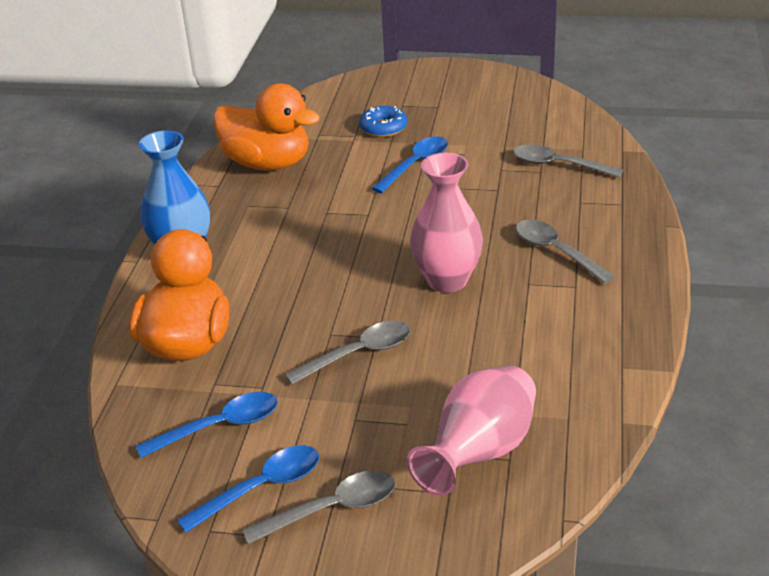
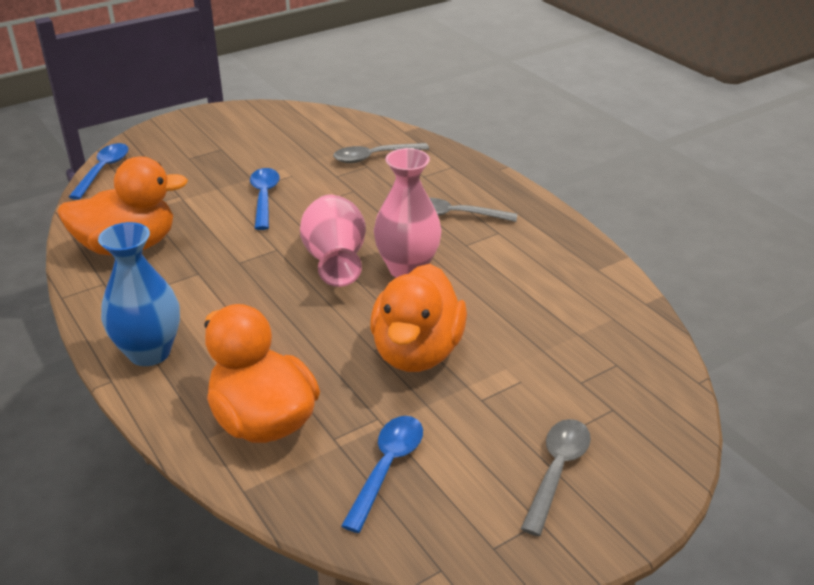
camera: 45 degrees left, 0 degrees up
(261, 488) = (486, 490): blue spoon -> blue spoon (103, 170)
(358, 354) = (417, 352): grey spoon -> orange duck
(383, 128) = (196, 180): blue donut -> none
(479, 453) = (594, 372): pink vase -> pink vase (335, 262)

